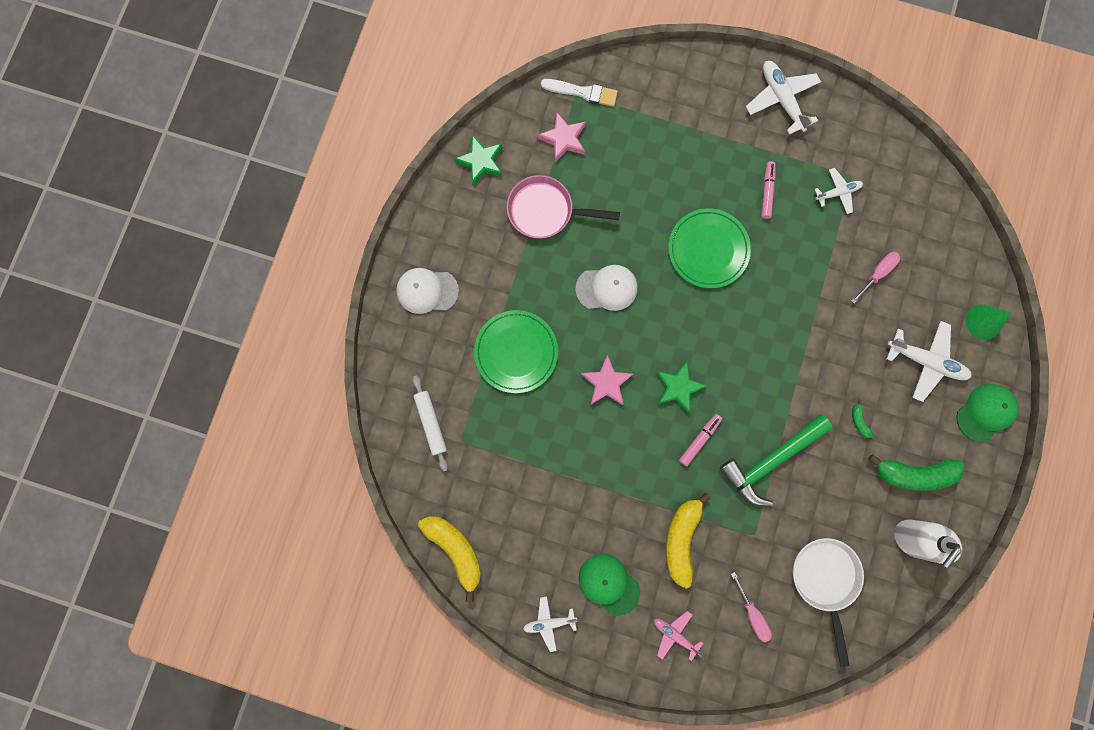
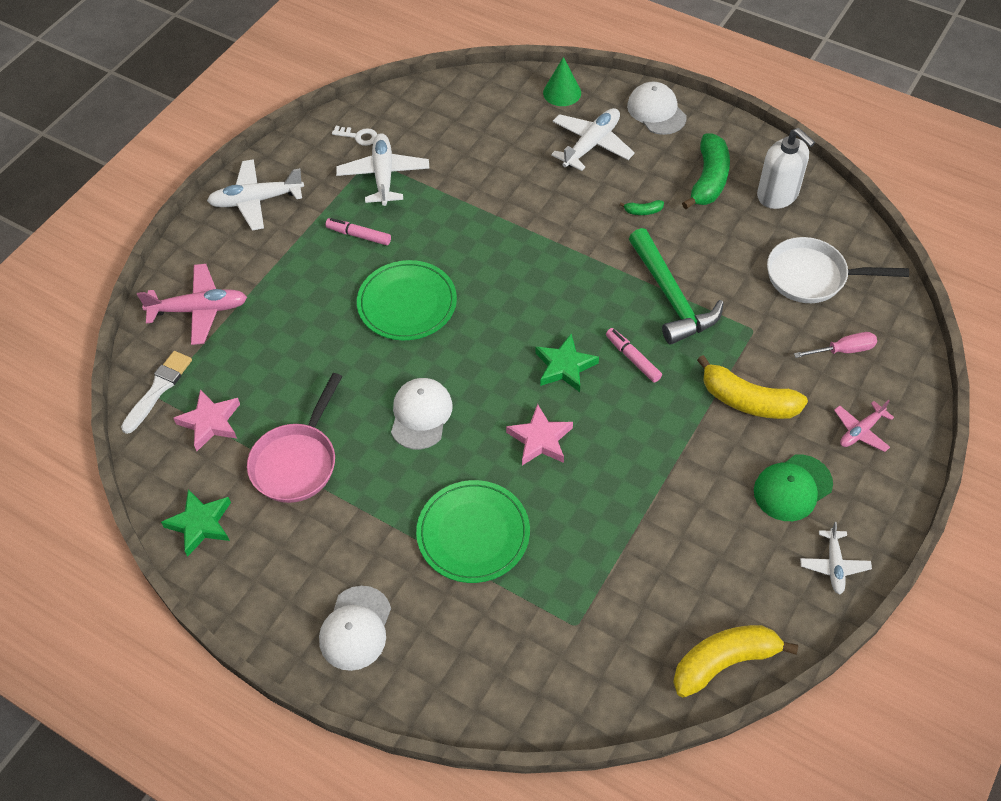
camera: 75 degrees left, 25 degrees down
(431, 423) = (543, 660): white rolling pin -> none
(661, 95) = (199, 310): none -> pink plane
(837, 193) = (383, 175): white plane -> white plane, size x1.66
(876, 159) = (358, 136): none -> white key
(876, 274) = (485, 163): pink screwdriver -> none
(985, 412) = (656, 111): green cap -> white cap

